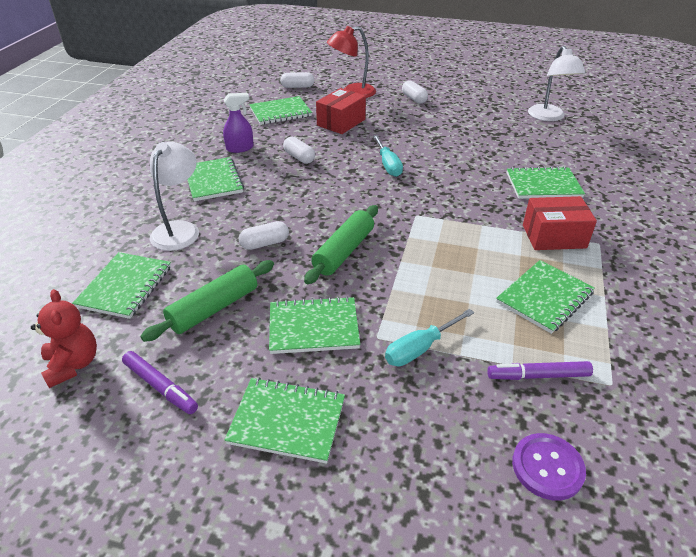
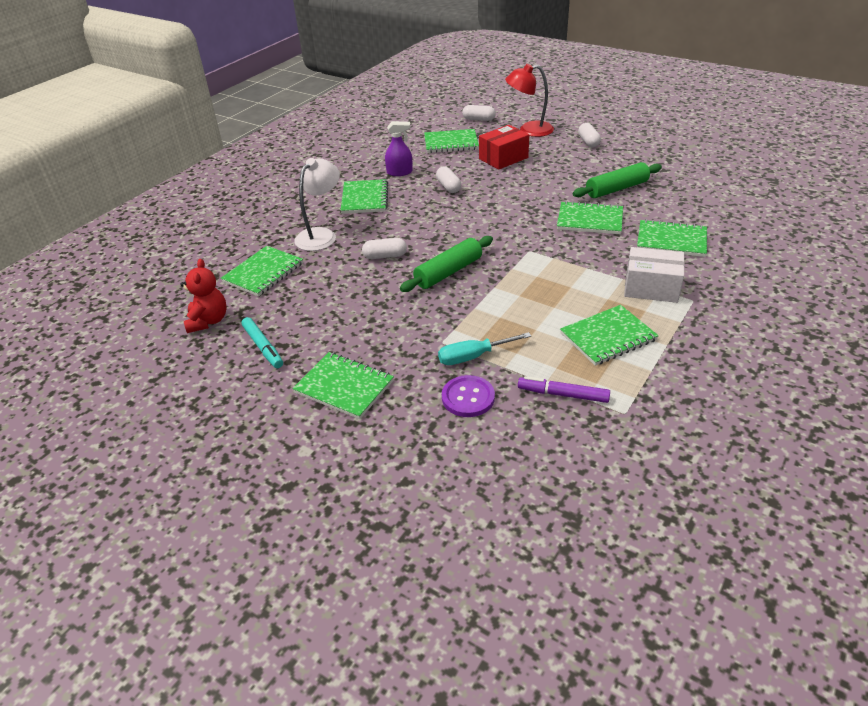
camera: 20 degrees right, 0 degrees up
(160, 387) = (263, 347): purple marker -> turquoise marker
(214, 308) = (323, 299): green rolling pin -> green rolling pin (616, 189)
(313, 327) = (395, 326): green notebook -> green notebook (589, 220)
(388, 165) = (527, 203): turquoise screwdriver -> none
(547, 467) = (529, 458): purple button -> purple button (468, 397)
(549, 117) = (722, 174): white lamp -> none
(554, 236) = (651, 288): red box -> white box

